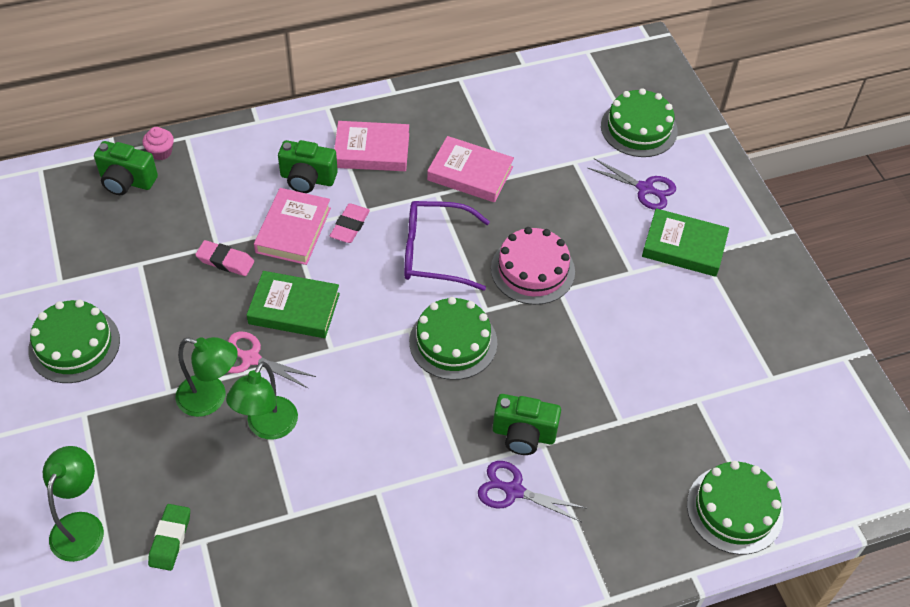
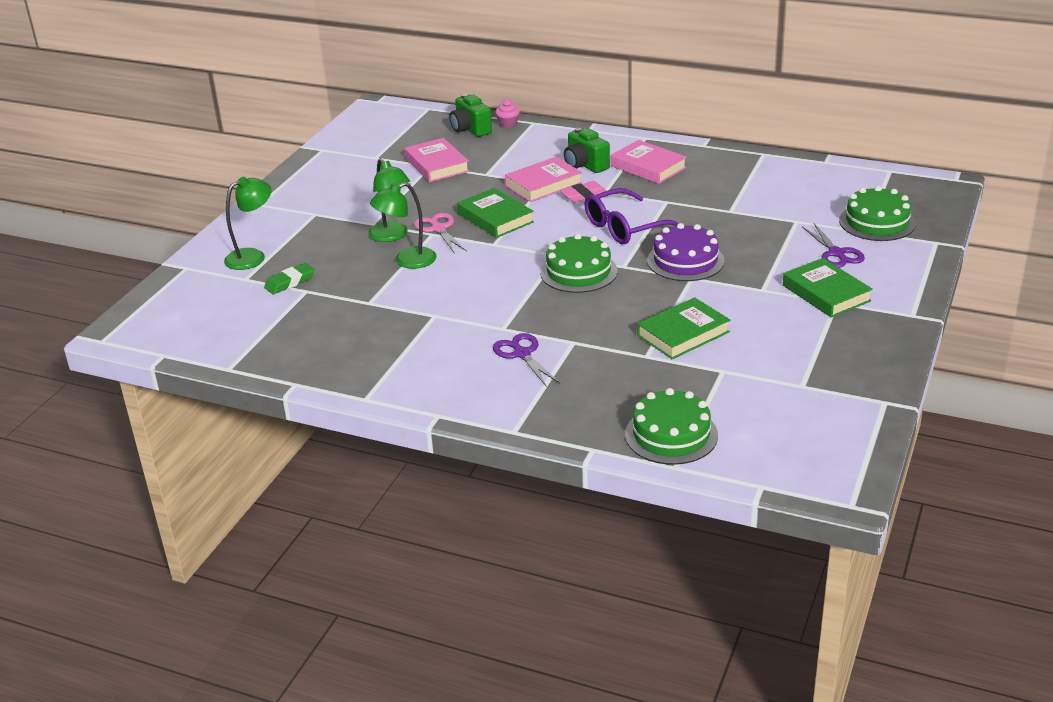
camera: 45 degrees right, 20 degrees down
(74, 345) = (348, 185): green cake -> none
(225, 261) = (482, 182): pink eraser -> none
(434, 253) = (625, 227): purple glasses -> purple glasses turned 75 degrees counterclockwise
(470, 173) = (705, 200): pink book -> pink book (437, 165)
(523, 434) = (566, 332): green camera -> none
(532, 270) = (685, 261): pink cake -> purple cake
(623, 371) = (683, 334): none -> green book

